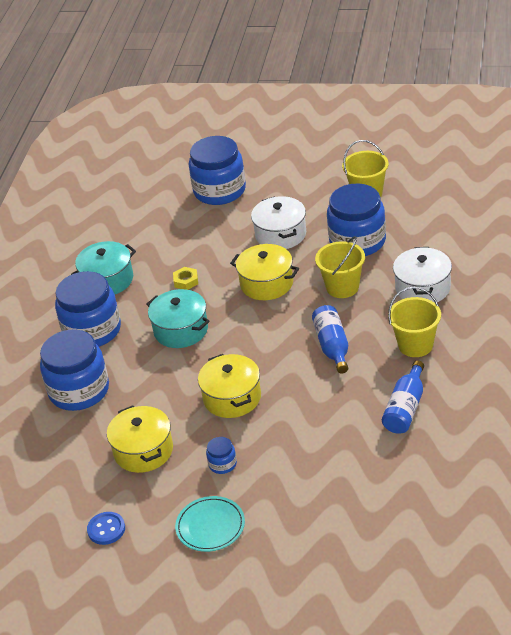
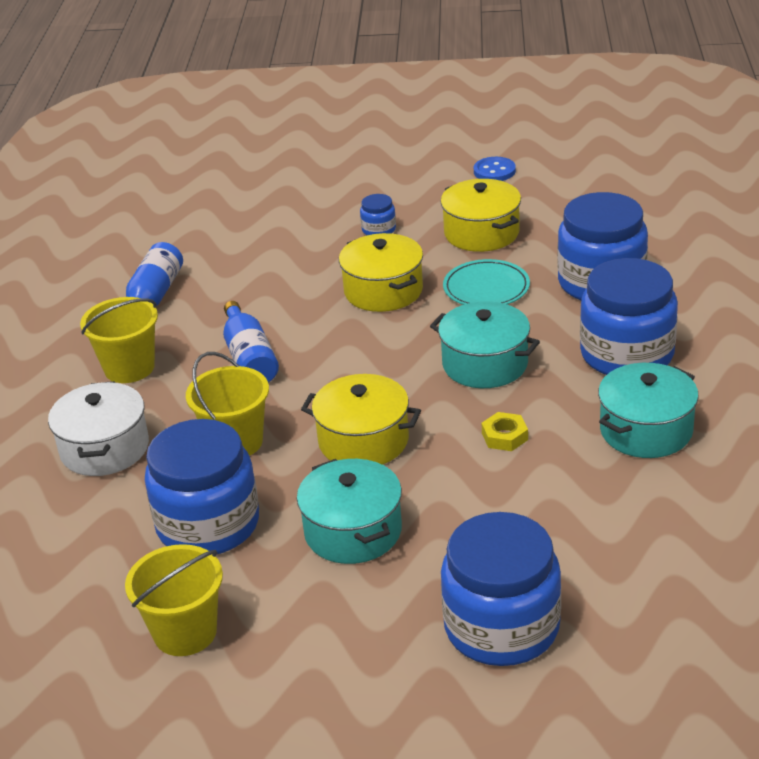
camera: 170 degrees right, 5 degrees down
(210, 526) = (379, 183): turquoise plate -> turquoise plate (486, 288)
(280, 234) = (353, 531): white pot -> turquoise pot

